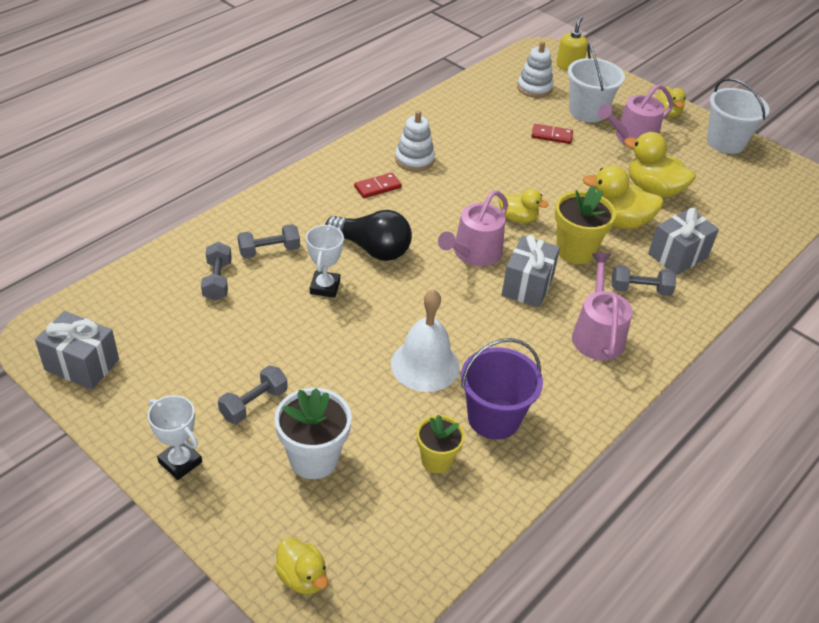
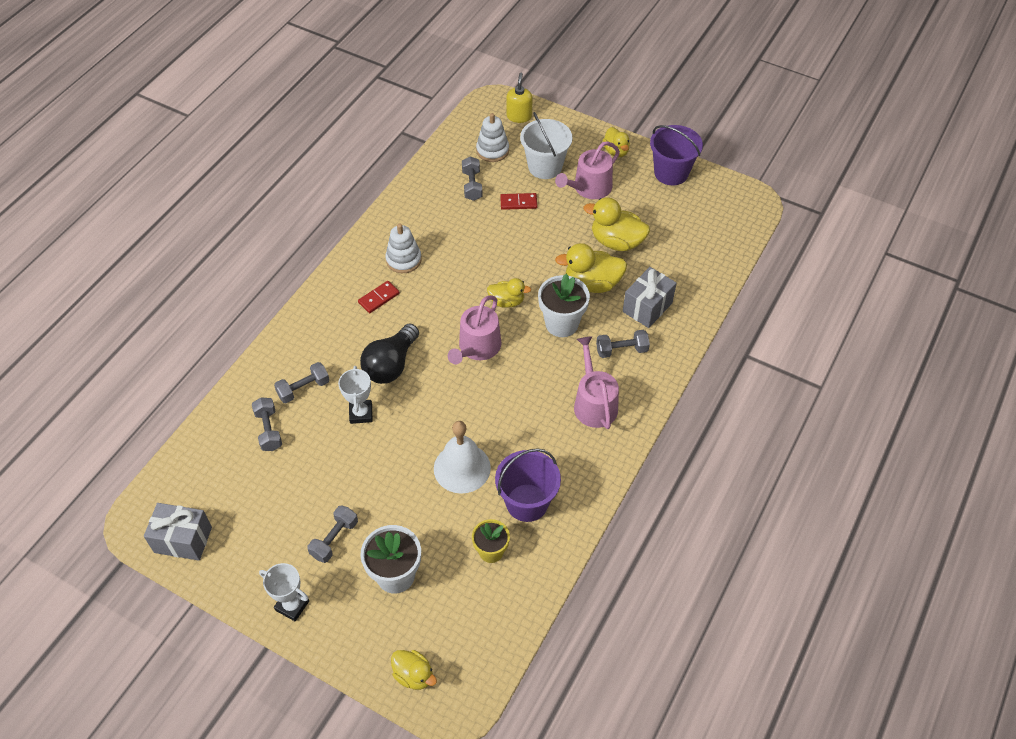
camera: 10 degrees left, 10 degrees up
(372, 249) = (391, 365): black light bulb -> black light bulb turned 105 degrees clockwise
(505, 112) = (472, 185): none -> grey dumbbell
(527, 285) = (529, 369): grey gift -> none
(575, 251) = (561, 324): yellow flower pot -> white flower pot
(725, 142) = (671, 173): white bucket -> purple bucket

